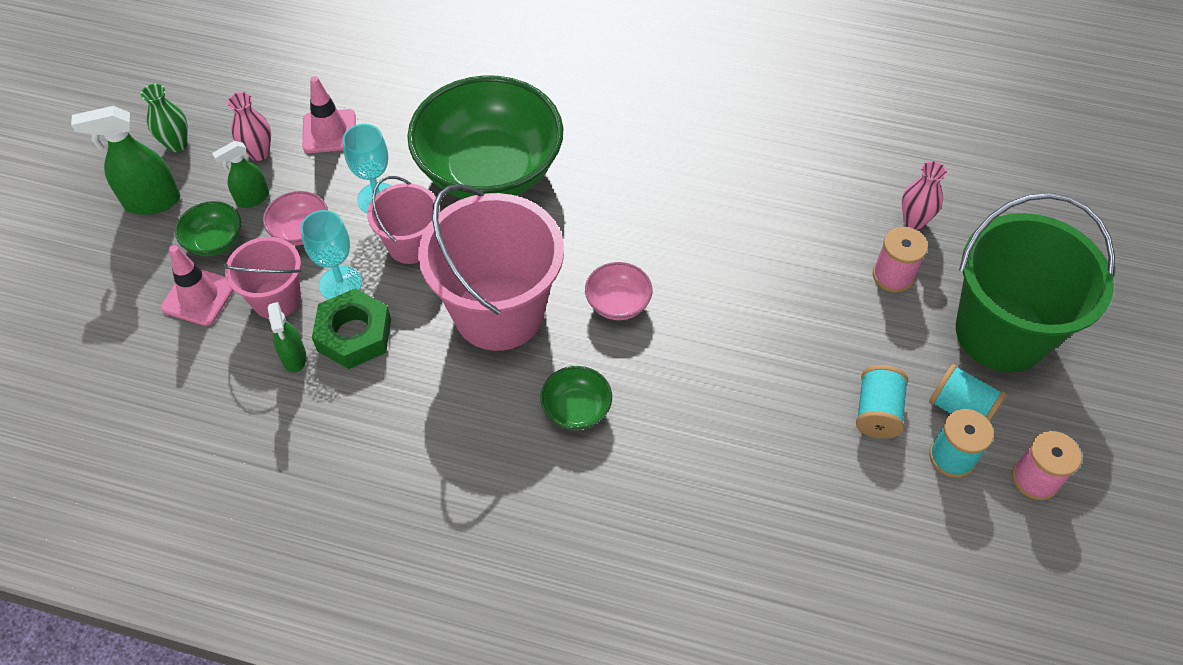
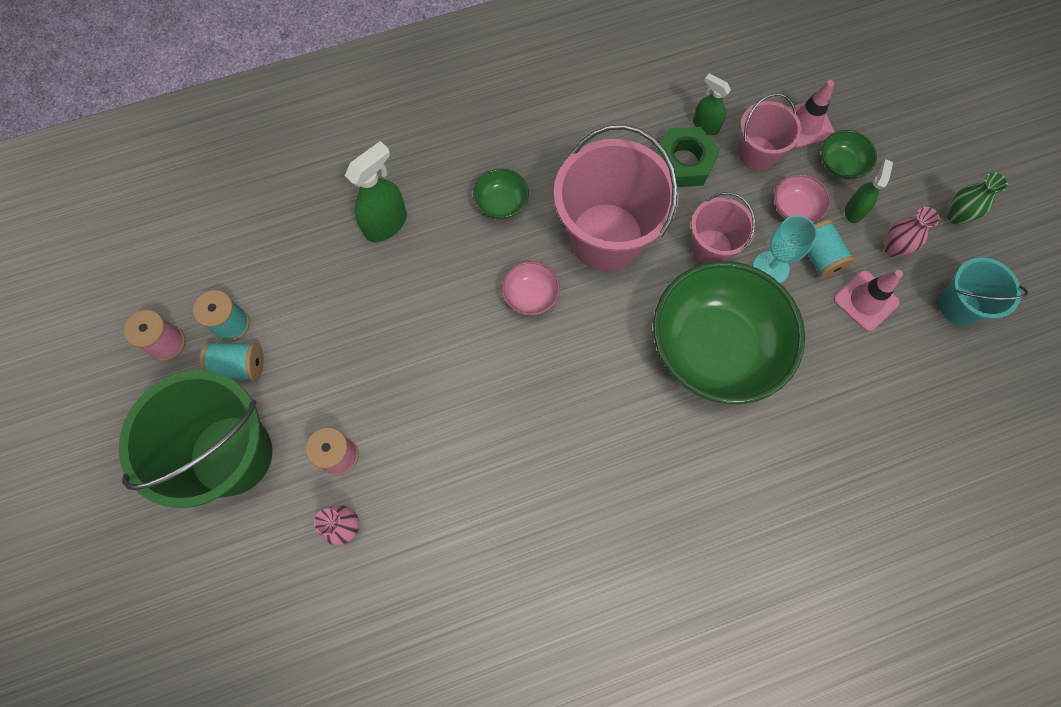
camera: 145 degrees right, 15 degrees up
(152, 201) = (915, 164): green spray bottle -> green spray bottle (386, 224)
(262, 88) = (959, 305): none -> turquoise bucket
(340, 284) = (728, 189): turquoise goblet -> none
(877, 412) = (298, 326): turquoise spool -> turquoise spool (819, 257)

